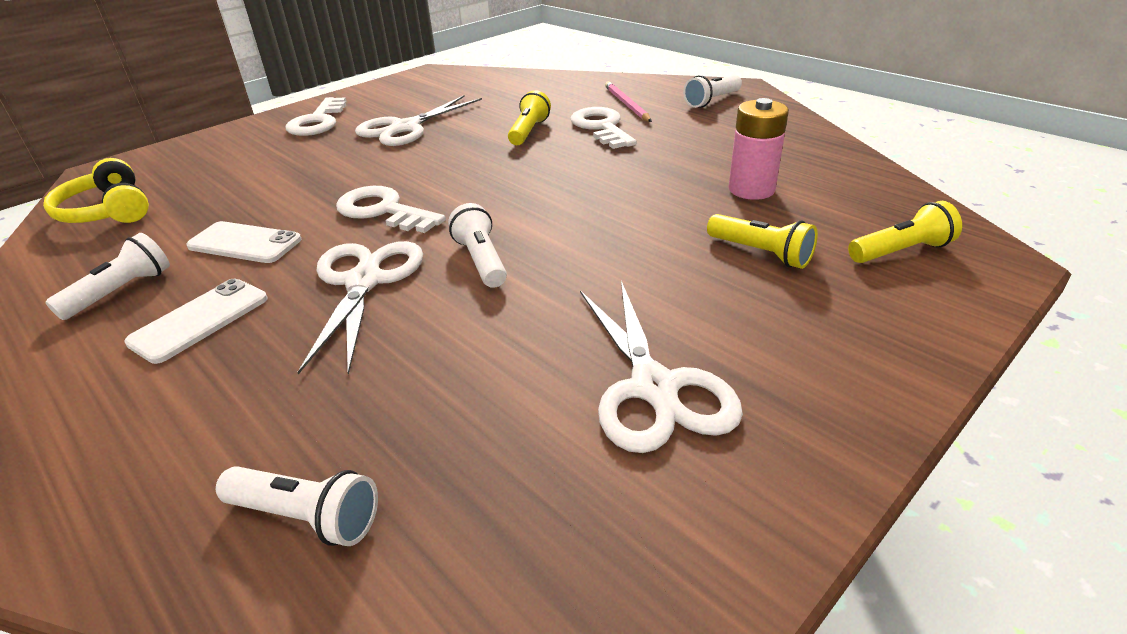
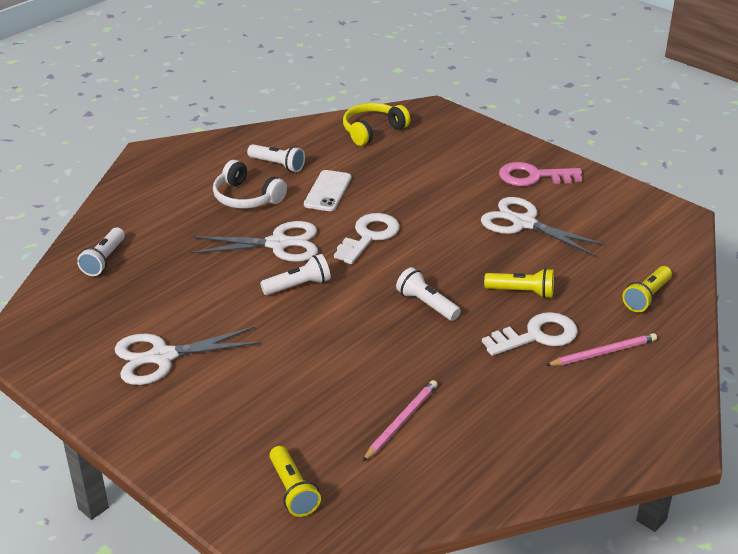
camera: 85 degrees right, 0 degrees up
(200, 320) = (246, 197): white phone -> white headphones
(318, 121) = (533, 177): white key -> pink key
(712, 101) = (624, 416): white flashlight -> white flashlight (426, 304)
(751, 189) = (401, 421): pink battery -> pink pencil
(761, 253) = (296, 414): yellow flashlight -> yellow flashlight (647, 297)

